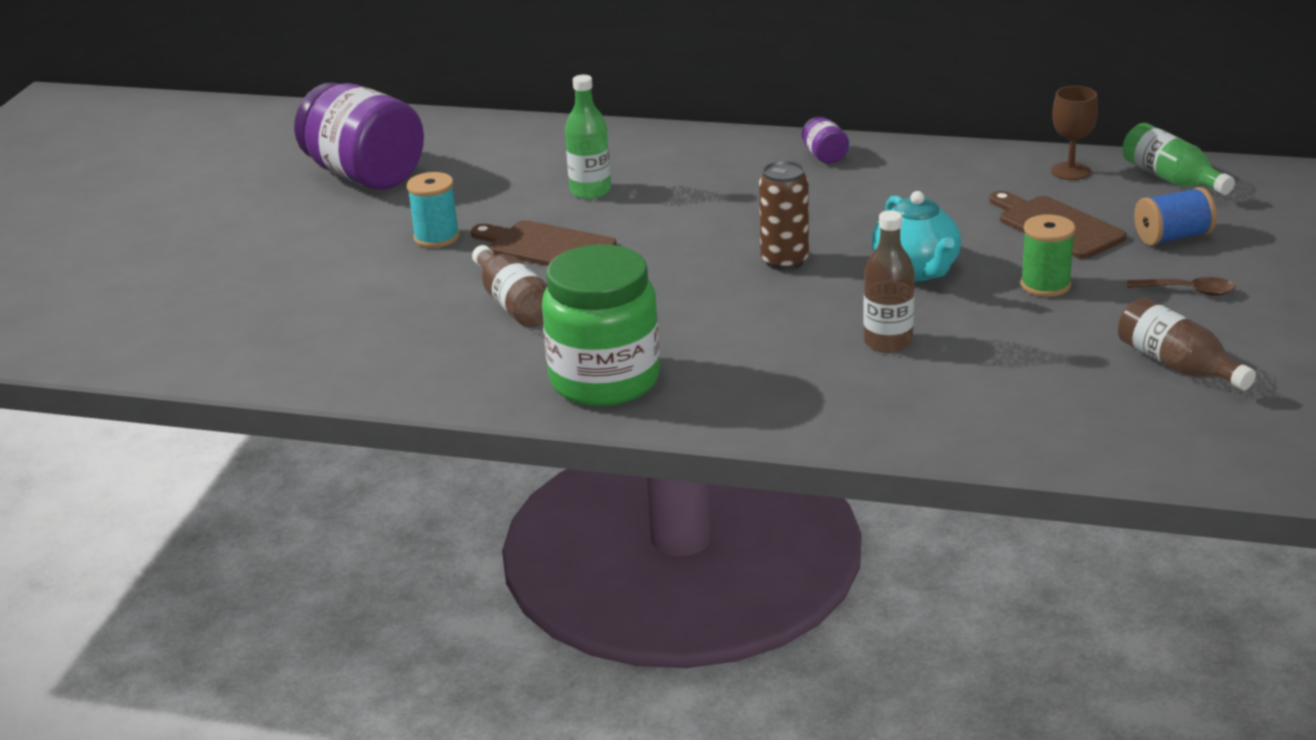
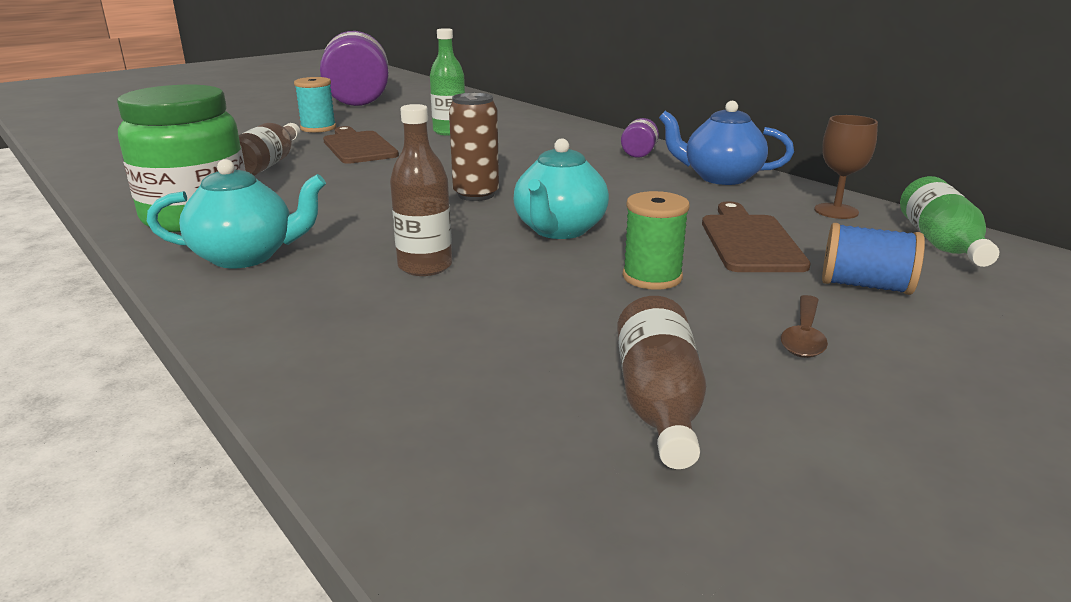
camera: 35 degrees right, 5 degrees down
(742, 392) = (246, 256): none -> turquoise teapot
(938, 164) = (720, 178): none -> blue teapot
(1188, 291) = (804, 336): brown spoon -> brown spoon turned 60 degrees clockwise

